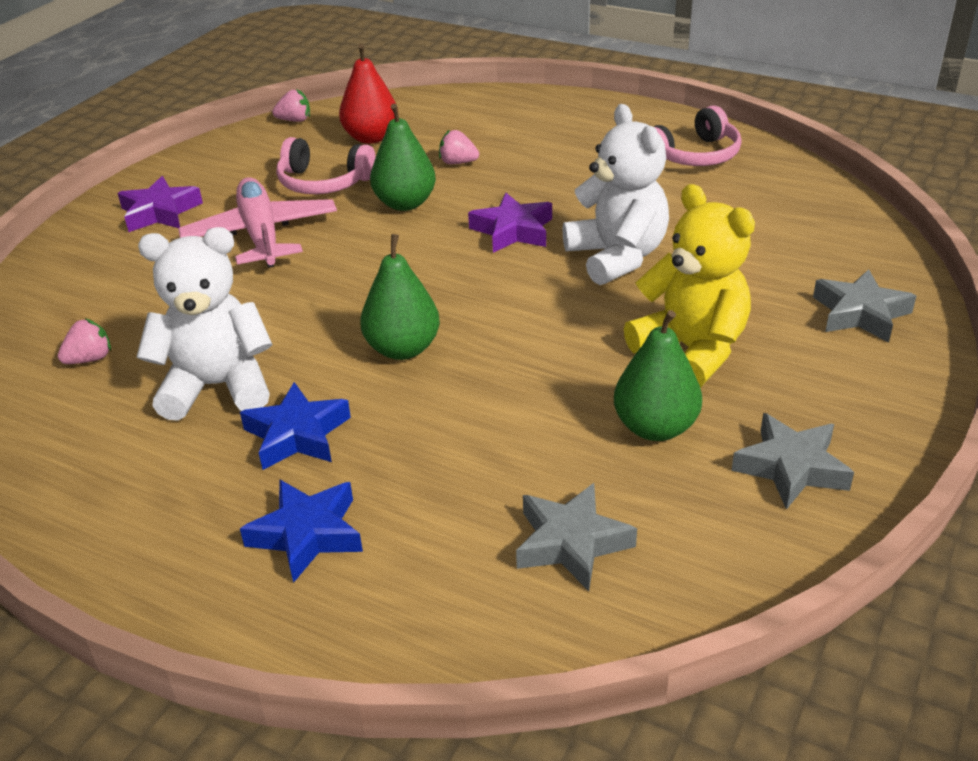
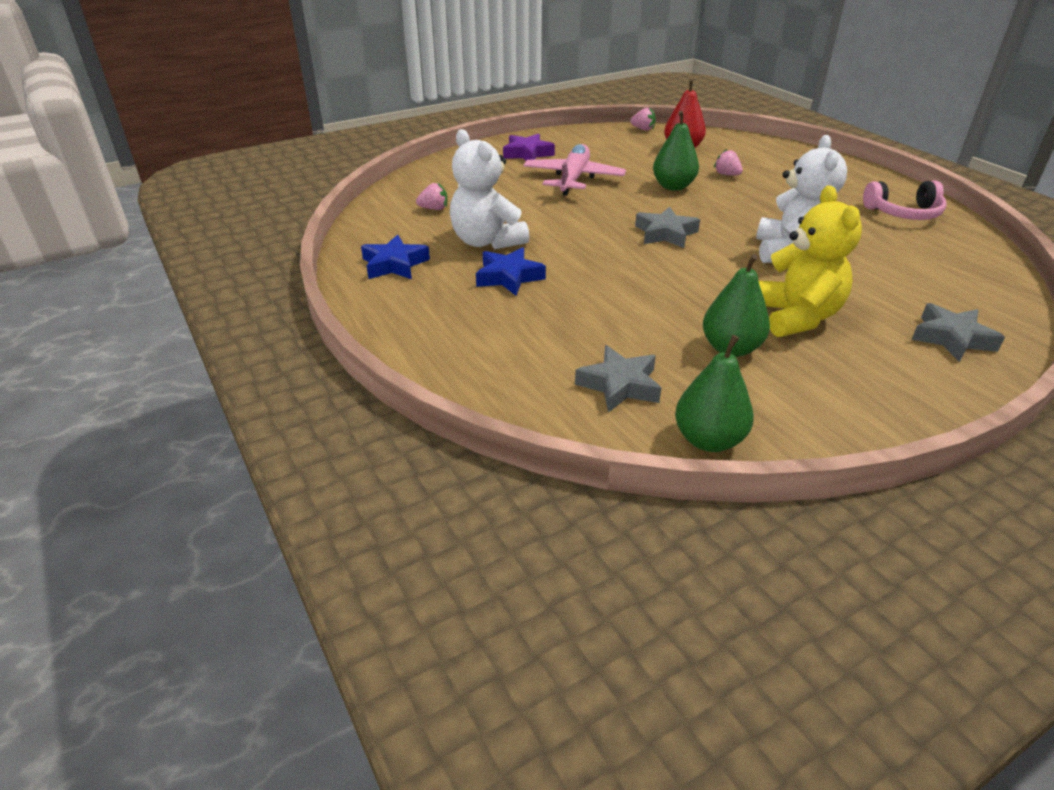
camera: 30 degrees right, 0 degrees up
(217, 386) = (487, 241): white teddy bear -> white teddy bear turned 150 degrees counterclockwise
(307, 534) = (473, 323): blue star -> blue star (394, 264)
(324, 182) = (632, 163): pink headphones -> none
(403, 349) = (605, 256): green pear -> green pear (708, 440)
(513, 230) = (731, 218): purple star -> none
(791, 467) = (809, 403): grey star -> grey star (665, 233)

